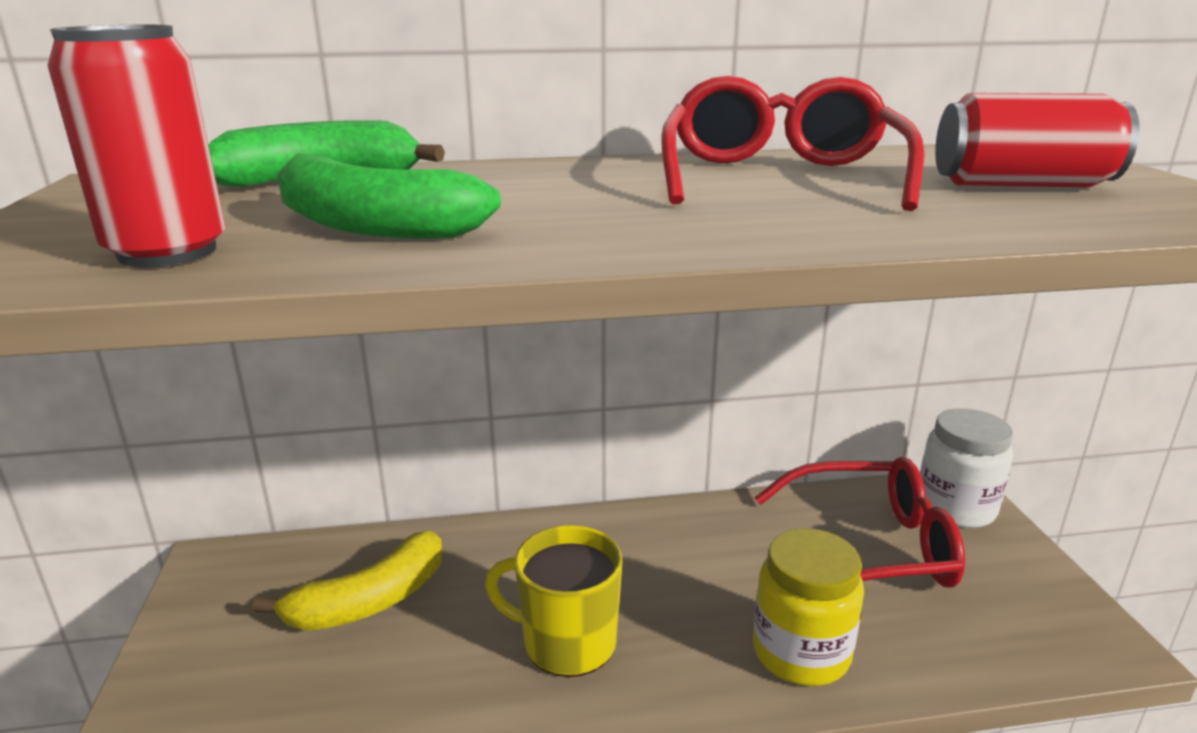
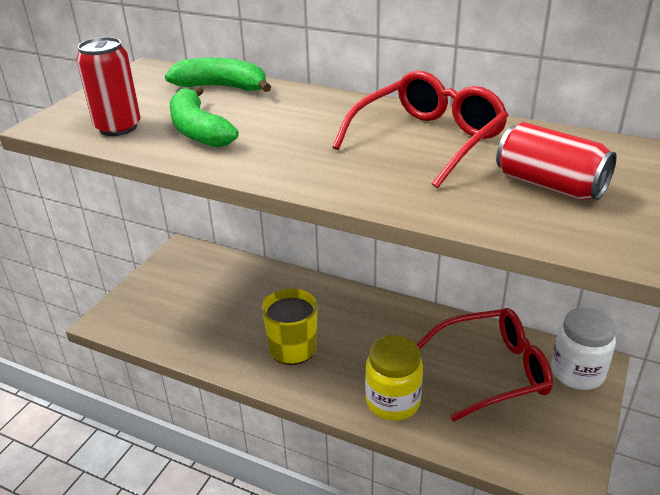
camera: 35 degrees right, 10 degrees up
(370, 601) = (228, 292): yellow banana -> none
(871, 547) = (493, 371): red glasses -> red glasses turned 45 degrees counterclockwise

